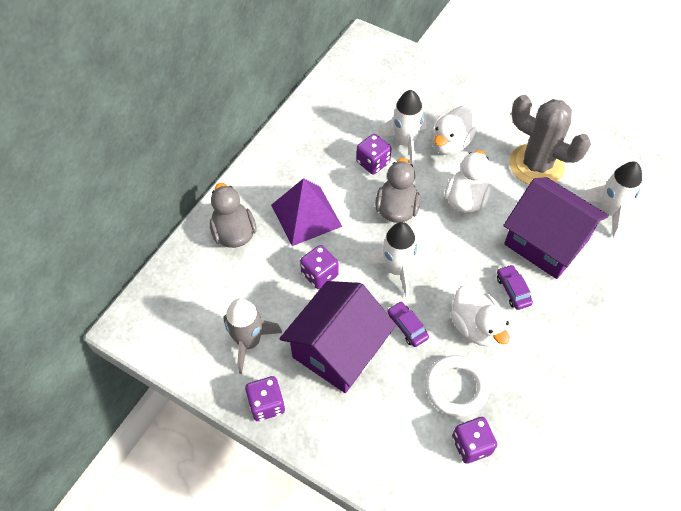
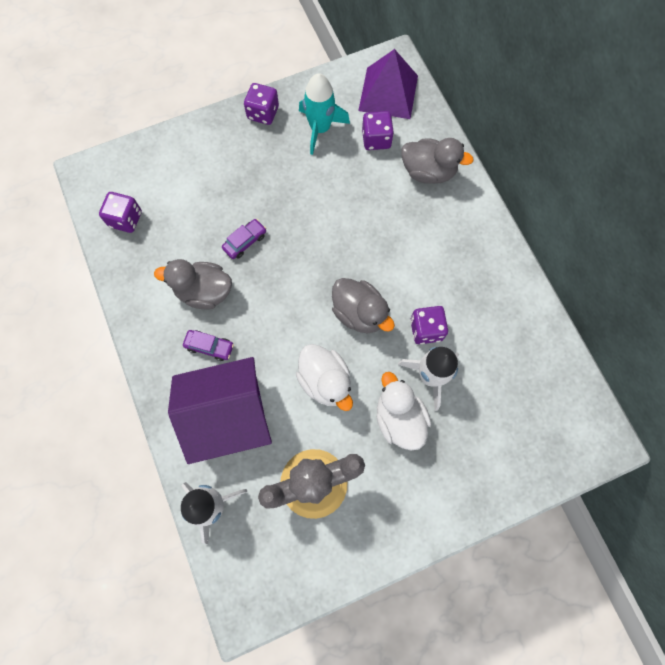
camera: 125 degrees right, 15 degrees up
(249, 342) = (320, 128): grey rocket -> turquoise rocket
(306, 215) = (407, 236): purple pyramid -> purple pyramid (388, 93)
(319, 274) = (340, 210): purple dice -> purple dice (376, 139)
(338, 349) = (266, 182): purple house -> none
(396, 269) = (300, 270): white rocket -> none
(407, 327) = (245, 241): purple car -> purple car turned 45 degrees counterclockwise
(456, 387) = (171, 240): white ring -> none
(476, 327) = (204, 291): white duck -> grey duck

